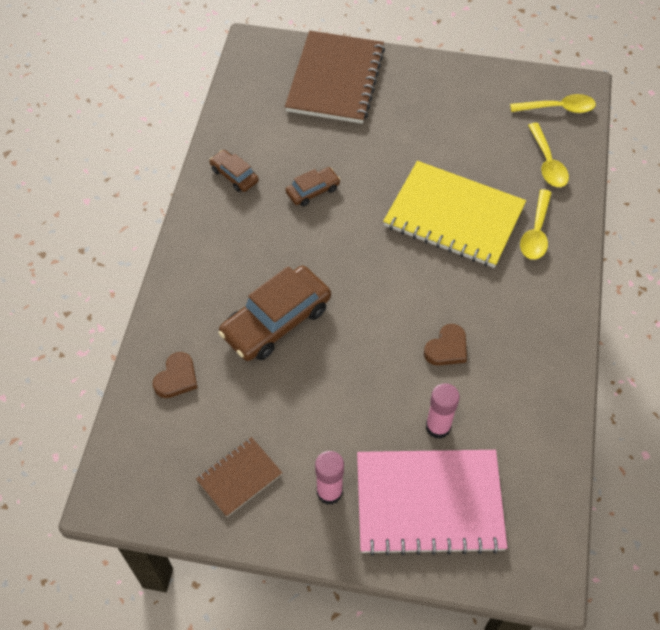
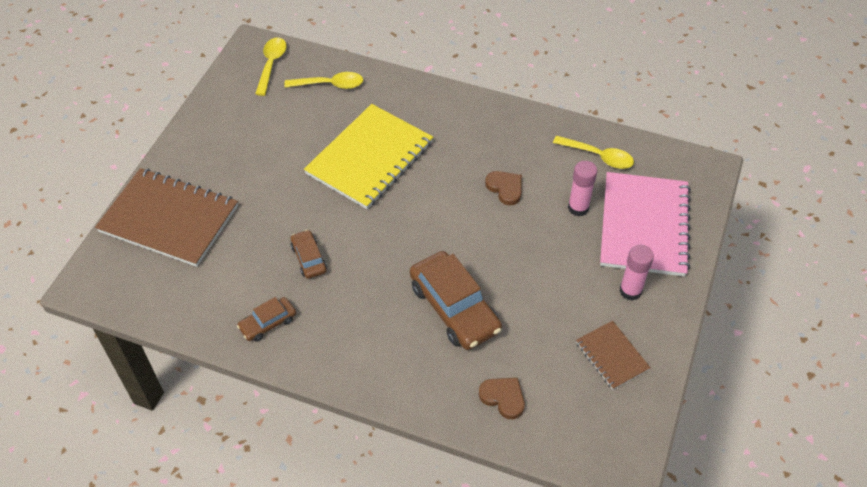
camera: 80 degrees left, 5 degrees down
(536, 232) = (402, 108): yellow spoon -> yellow spoon (598, 156)

